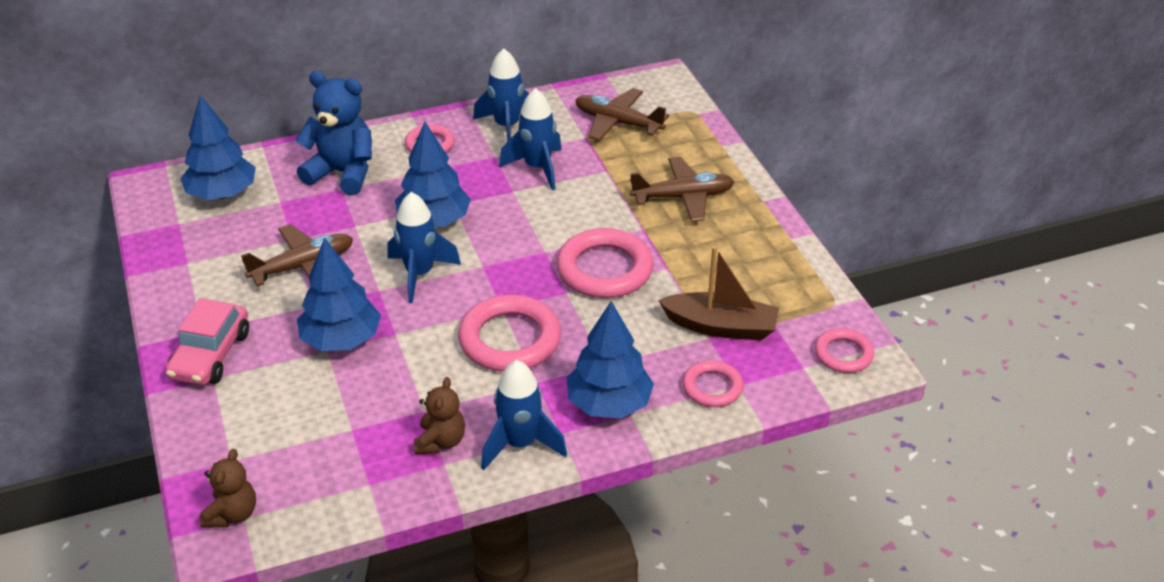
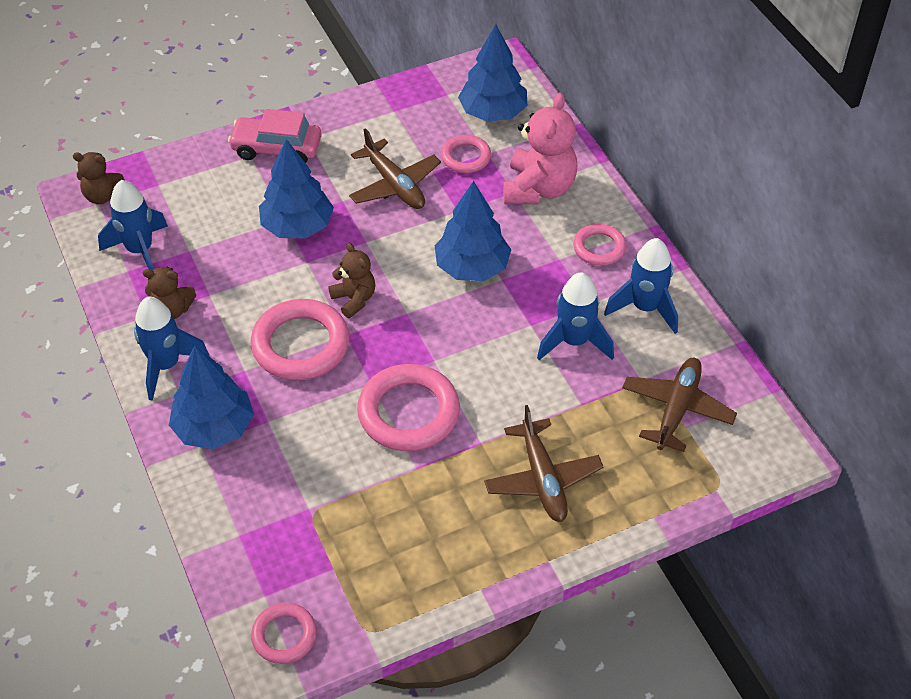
camera: 85 degrees right, 10 degrees up
(342, 173) = (538, 189): blue teddy bear -> pink teddy bear
(419, 274) = (390, 267): blue rocket -> blue rocket (140, 250)
(457, 300) = (354, 299): none -> brown teddy bear
(712, 387) = (235, 512): pink ring -> pink ring (466, 157)
(720, 326) = (325, 518): brown boat -> none

